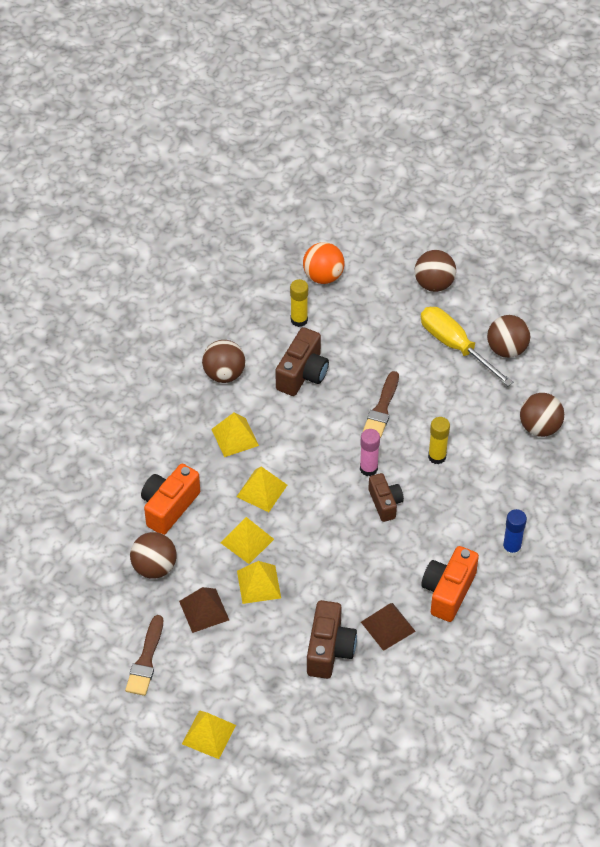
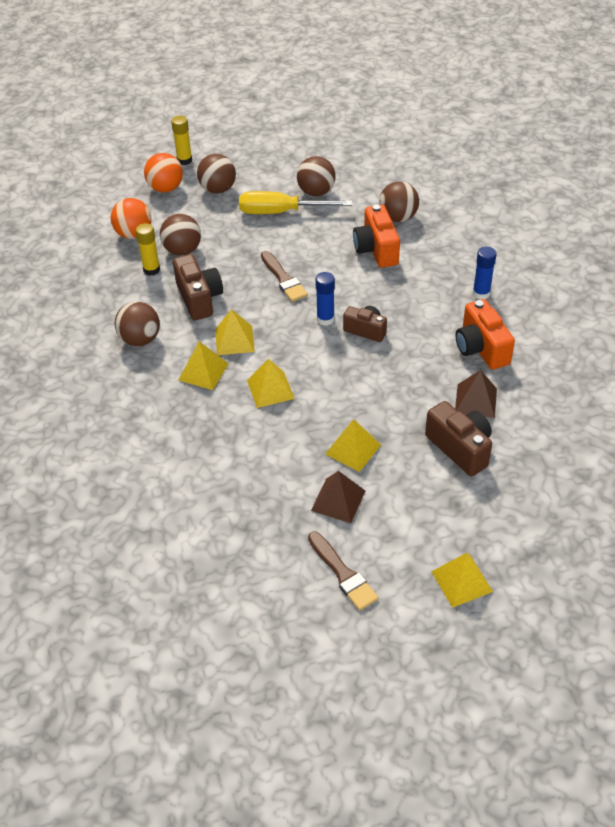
camera: 45 degrees left, 5 degrees down
(154, 567) = (260, 504): brown ball -> brown ball (182, 250)
(169, 507) = (215, 454): orange camera -> orange camera (376, 249)
(247, 541) = (305, 429): yellow pyramid -> yellow pyramid (234, 340)
(368, 468) = (325, 319): pink glue stick -> blue glue stick
(395, 251) = (165, 188): none -> orange ball
(437, 457) = (359, 279): yellow glue stick -> yellow glue stick (184, 160)

